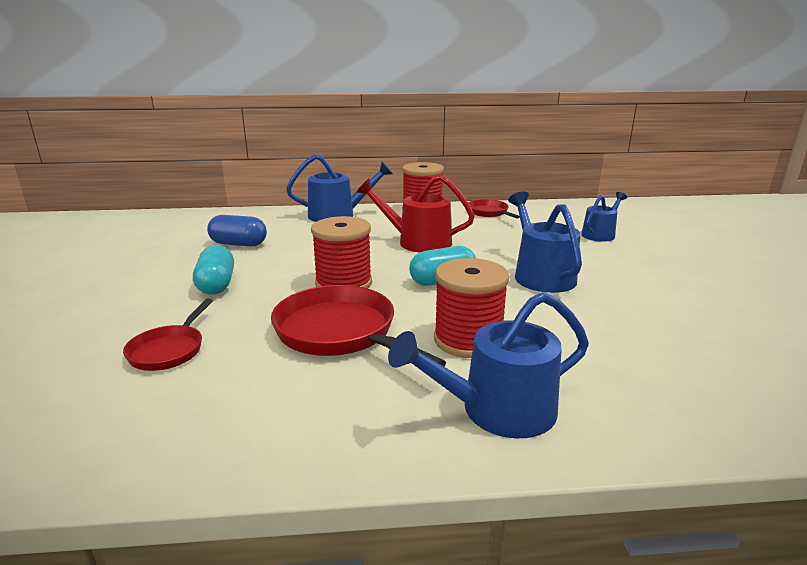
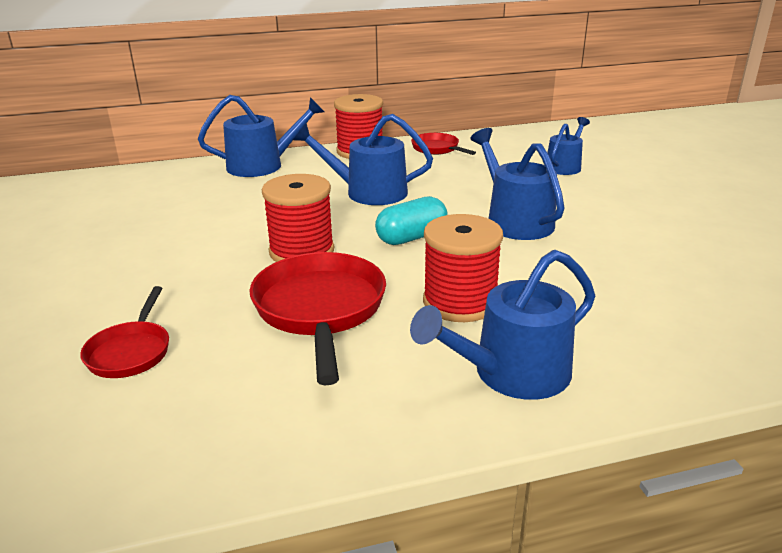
camera: 10 degrees left, 5 degrees up
(216, 285) = (151, 267): turquoise capsule -> none
(238, 244) = (156, 213): blue capsule -> none
(340, 333) = (320, 310): red pan -> red pan turned 45 degrees clockwise
(418, 242) = (368, 192): red watering can -> blue watering can

